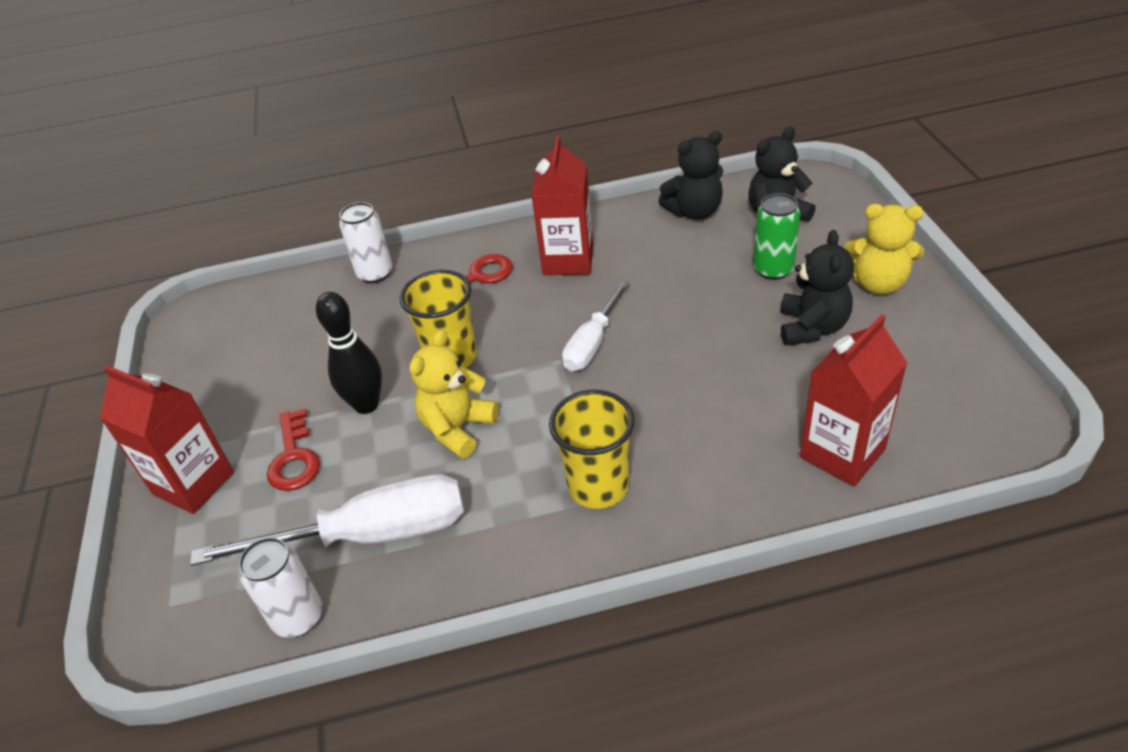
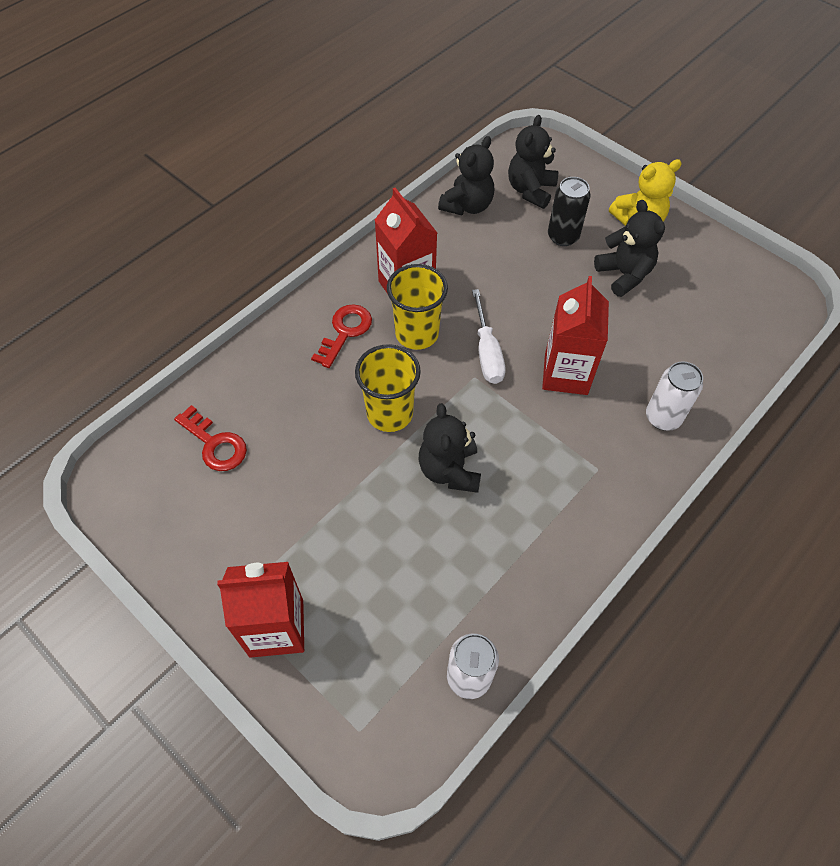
camera: 40 degrees left, 15 degrees up
(294, 458) = (342, 560): red key -> red key (215, 444)
(366, 405) = (358, 487): black bowling pin -> none
(370, 535) = (462, 587): white screwdriver -> none
(375, 274) = (251, 366): white can -> white can (663, 417)
(457, 429) = (449, 470): yellow teddy bear -> black teddy bear
(598, 486) = (586, 463): yellow cup -> yellow cup (417, 333)
(773, 269) = (563, 236): green can -> black can
(842, 453) = (712, 362): red carton -> red carton (566, 374)

